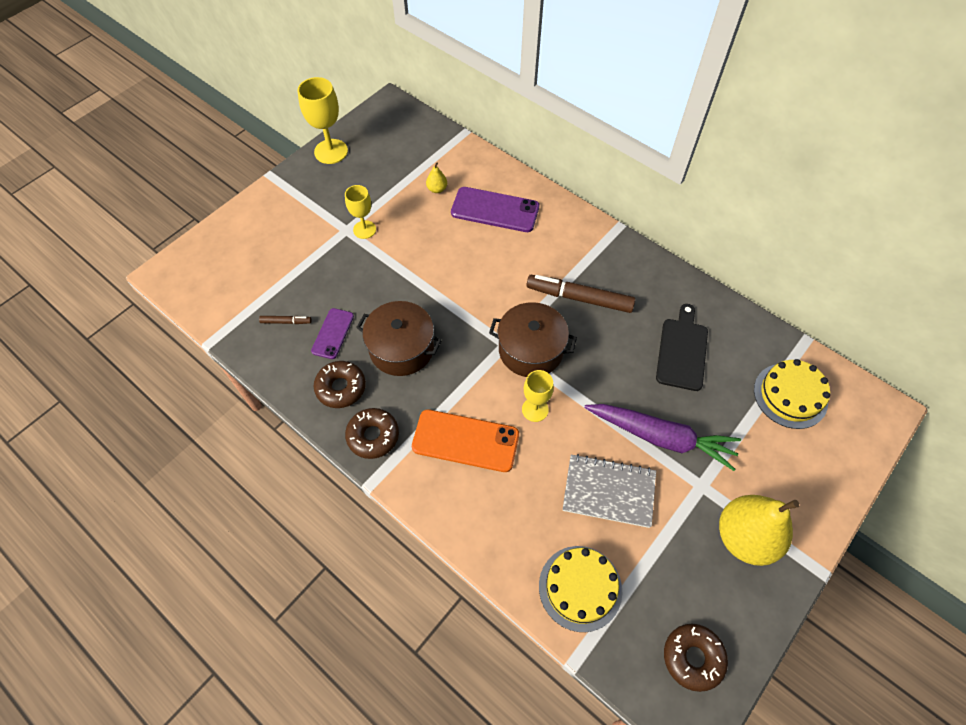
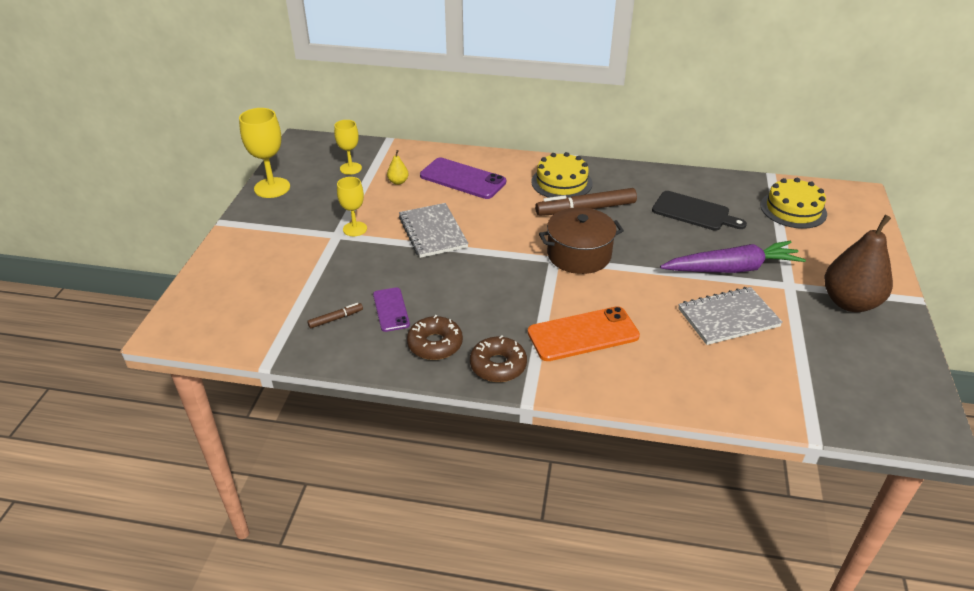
camera: 30 degrees left, 20 degrees down
(401, 348) = (466, 295): brown pot -> none
(424, 263) = (433, 232): none -> grey notebook
(495, 210) = (462, 179): purple phone -> purple phone turned 45 degrees clockwise
(535, 409) = (620, 290): yellow goblet -> yellow goblet (350, 168)
(580, 588) = (769, 388): yellow cake -> yellow cake (561, 182)
(682, 351) = (694, 212): black cutting board -> black cutting board turned 135 degrees clockwise
(693, 658) = (892, 392): brown donut -> none
(745, 537) = (849, 302): yellow pear -> brown pear

